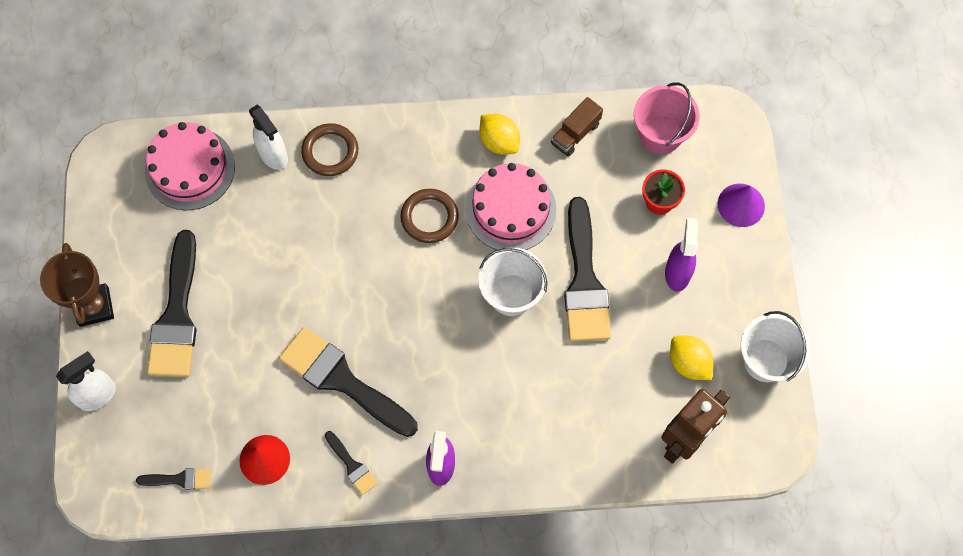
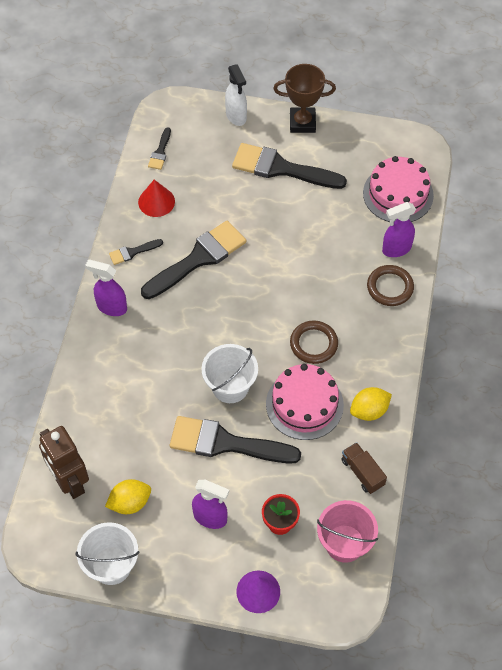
camera: 105 degrees right, 10 degrees down
(273, 155) = (396, 249): white spray bottle -> purple spray bottle

